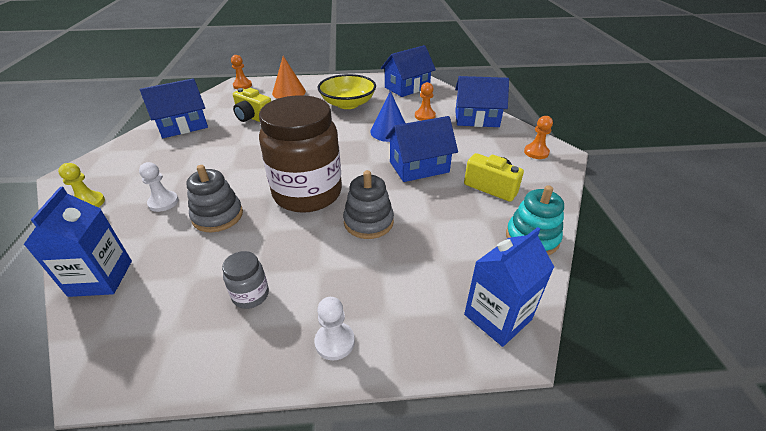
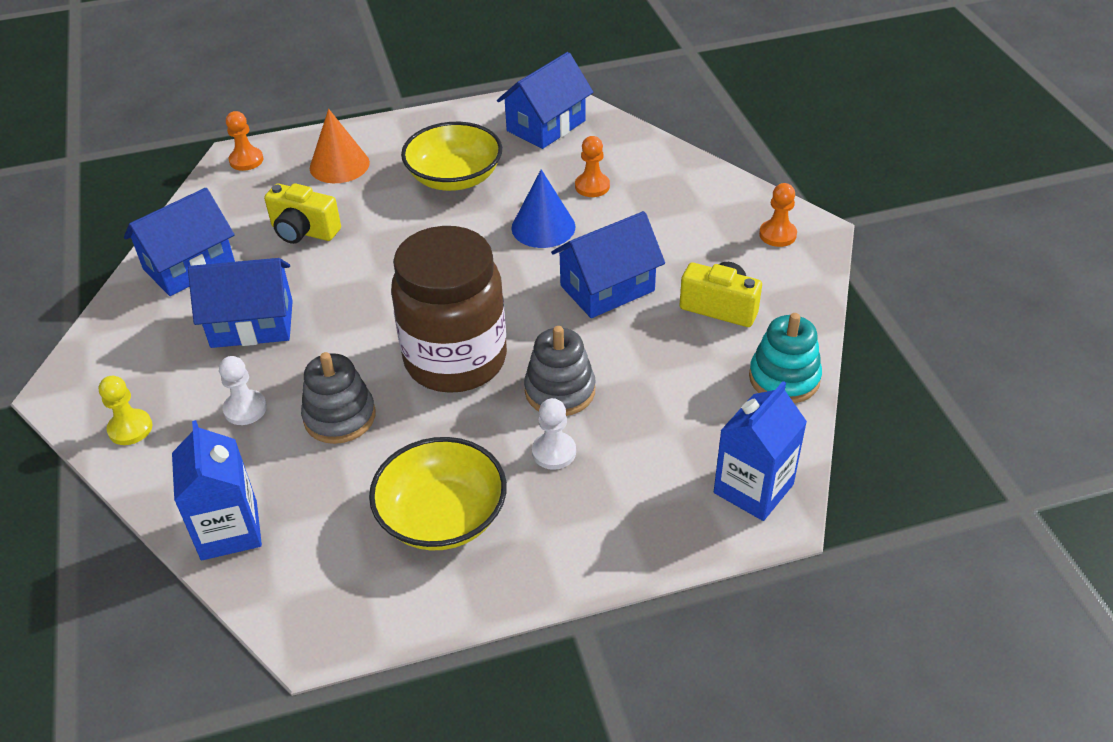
camera: 10 degrees left, 5 degrees up
(251, 295) = (442, 516): grey jar -> yellow bowl
(335, 342) = (569, 551): white pawn -> white pawn (554, 452)
(476, 119) = (677, 180): blue house -> blue house (252, 324)

